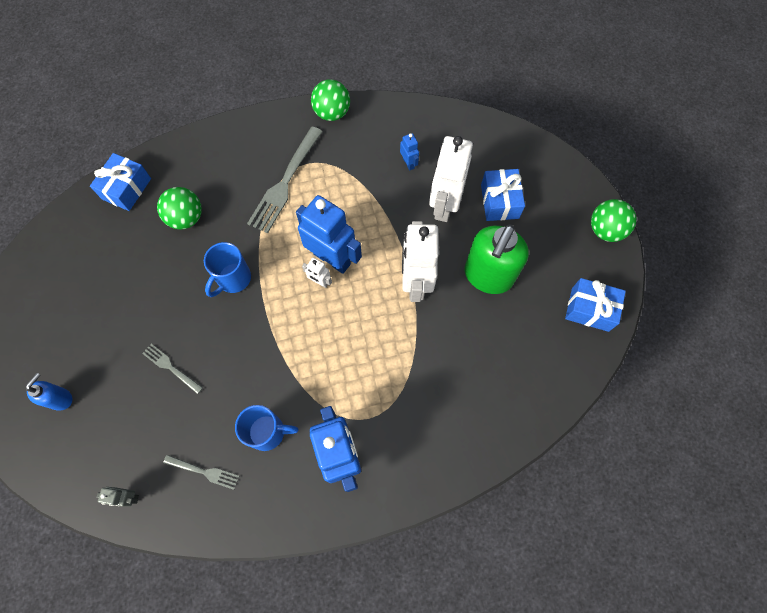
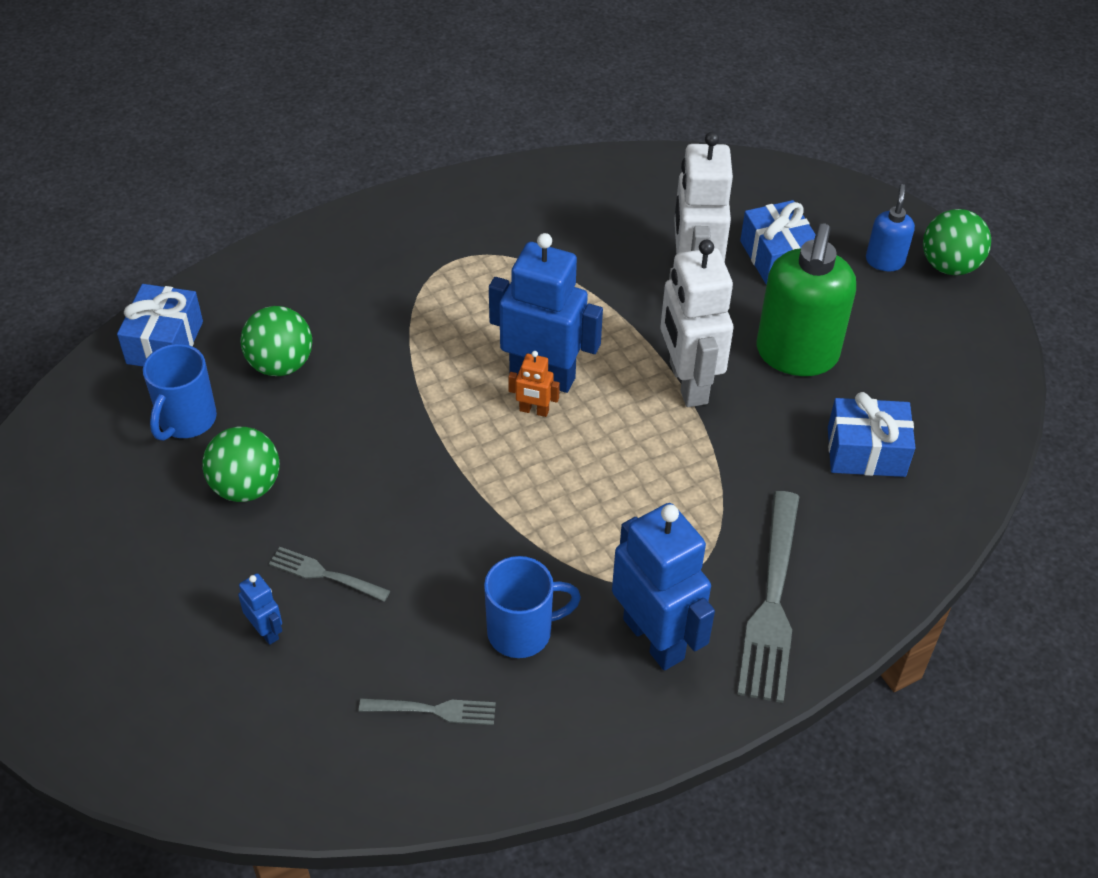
camera: 15 degrees left, 20 degrees down
(60, 398) = (144, 657): blue soap dispenser -> blue soap dispenser (884, 261)
(129, 497) = (314, 775): grey robot -> none
(233, 279) = (389, 433): blue mug -> blue mug (186, 421)
(285, 183) = (429, 290): grey fork -> grey fork (772, 602)
(320, 282) = (534, 411): white robot -> orange robot
(332, 113) = (473, 188): green ball -> green ball (246, 487)
(408, 163) = (618, 232): blue robot -> blue robot (266, 631)
(590, 309) = (967, 369): blue gift -> blue gift (866, 452)

